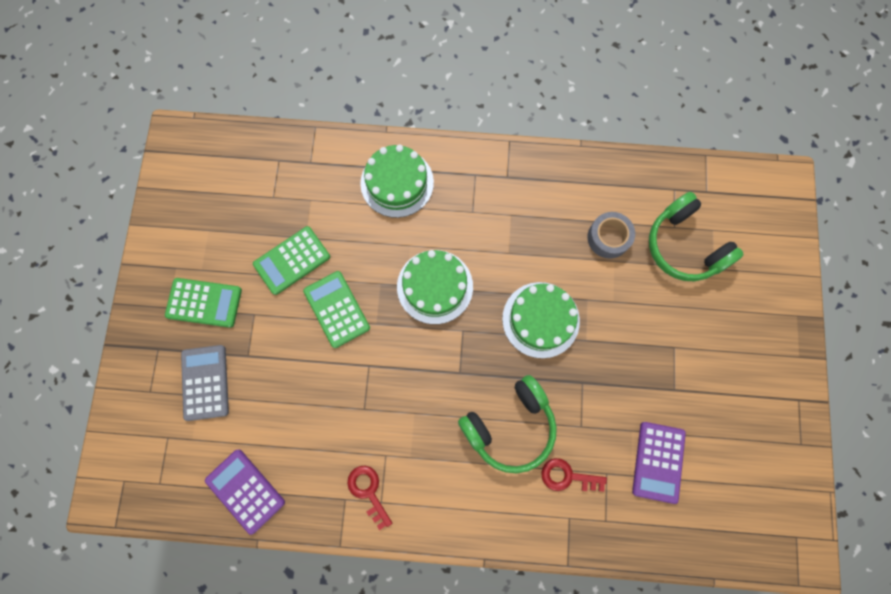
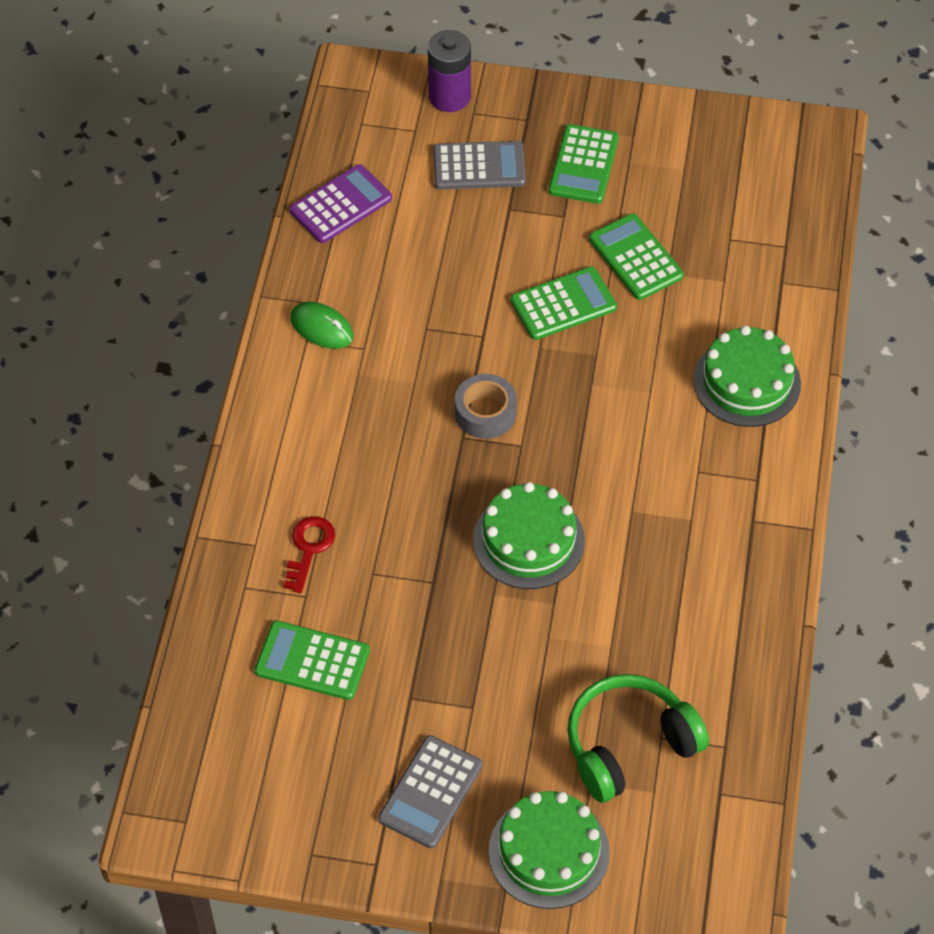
camera: 95 degrees right, 20 degrees down
(132, 412) = (449, 96): none -> purple battery
(368, 491) = (322, 328): red key -> green mouse
(435, 286) = (587, 417): green cake -> green cake (549, 852)
(510, 426) = (383, 488): green headphones -> none
(608, 238) = (648, 643): grey tape -> grey tape (485, 413)
(658, 462) = (312, 661): purple calculator -> green calculator
(741, 369) = (430, 792): none -> grey calculator

